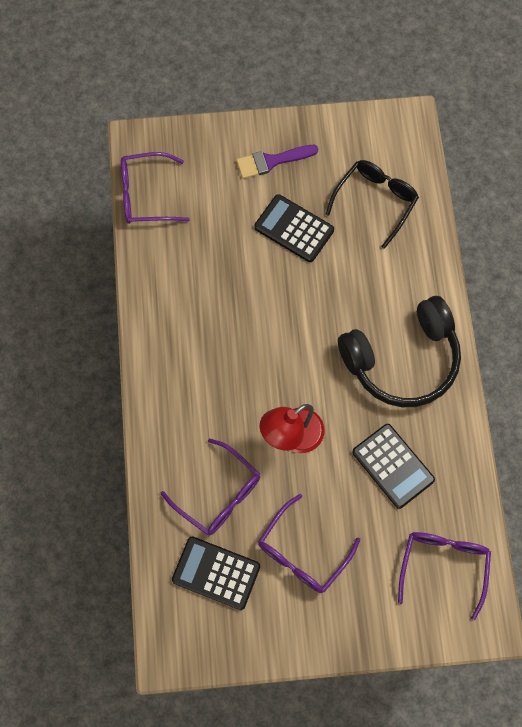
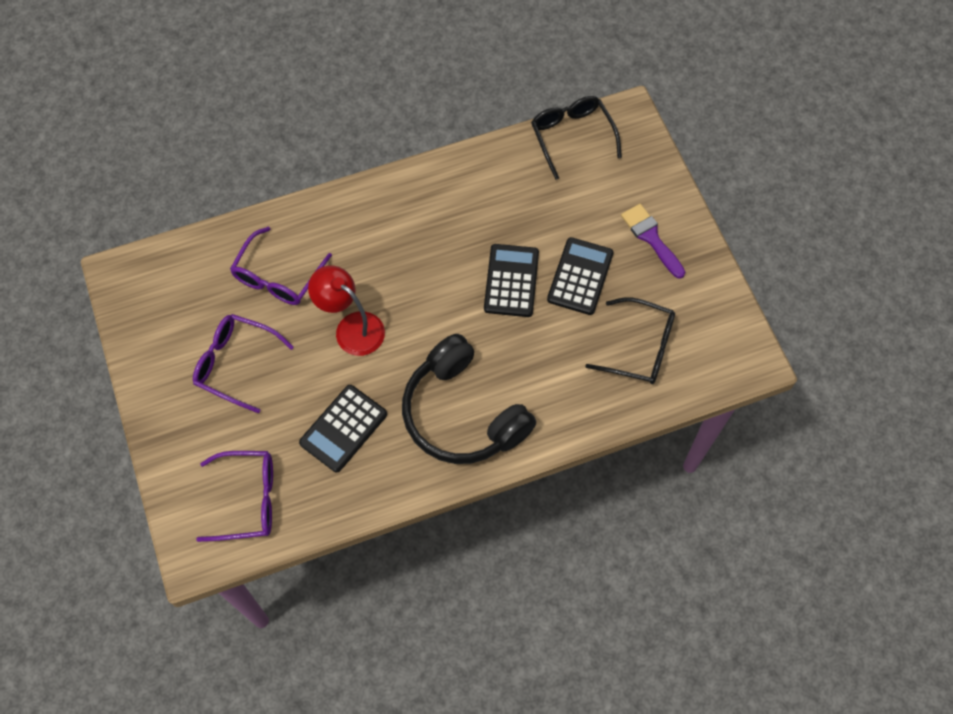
camera: 75 degrees right, 5 degrees down
(146, 195) = (572, 136): purple glasses -> black glasses
(216, 573) = (201, 293): black calculator -> black calculator (511, 281)

